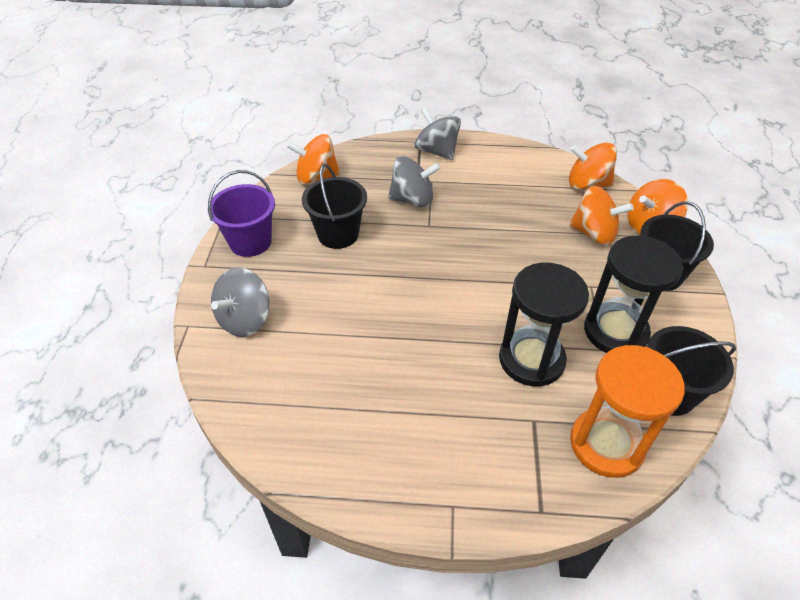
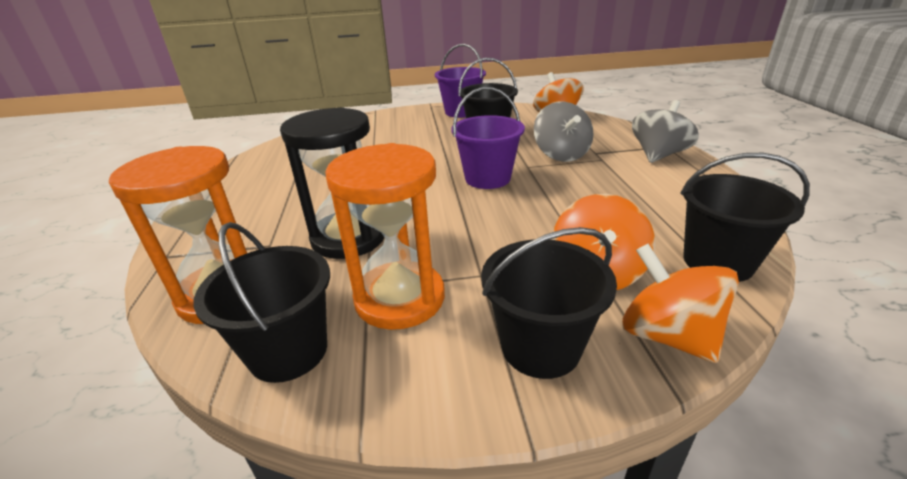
camera: 80 degrees right, 15 degrees down
(245, 319) = (383, 123): grey spinning top -> none
(445, 255) = (487, 178): none -> purple bucket
(587, 184) = (718, 262): orange spinning top -> black bucket
(615, 331) = (400, 298): black hourglass -> orange hourglass

